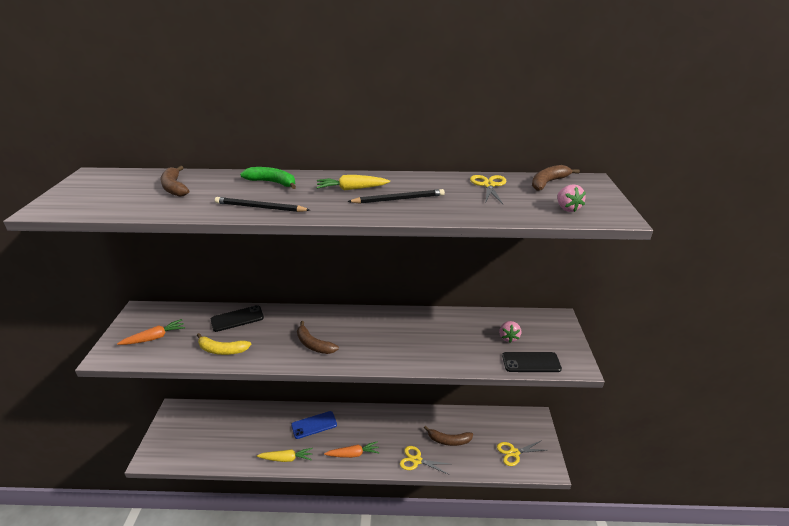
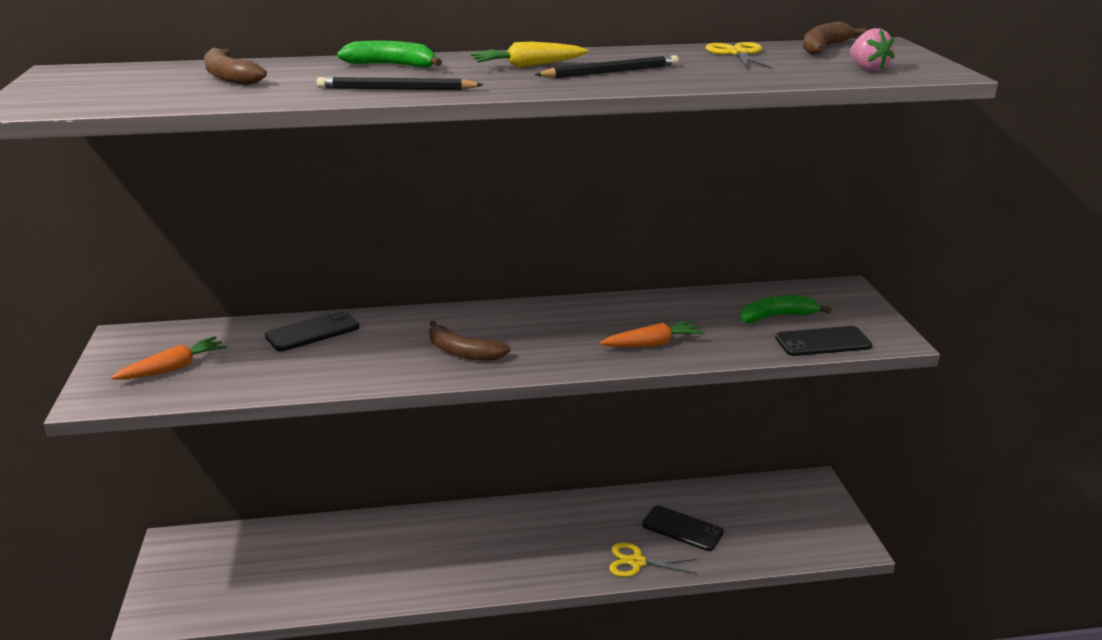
camera: 10 degrees left, 5 degrees down
(222, 350) = (305, 373): yellow banana -> none
(286, 458) = (408, 587): yellow carrot -> none
(314, 425) = (442, 534): blue phone -> none
(353, 454) = (525, 567): orange carrot -> orange carrot (652, 344)
(449, 440) = (682, 528): brown banana -> black phone
(508, 337) = (777, 316): pink strawberry -> green banana
(514, 452) = (793, 532): yellow scissors -> none

